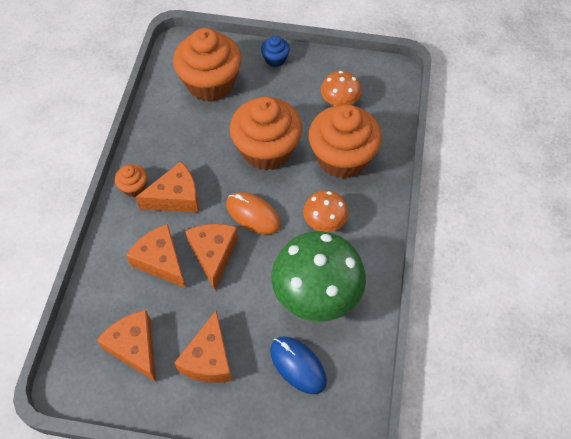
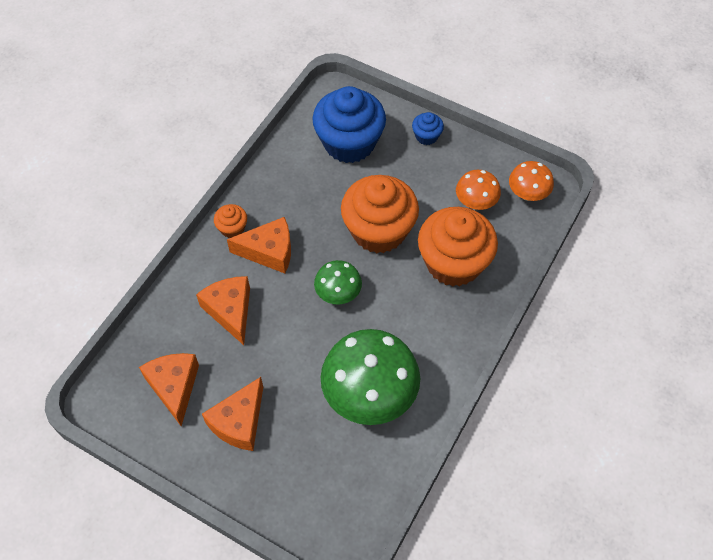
camera: 20 degrees right, 0 degrees up
(210, 83) = (349, 143): orange cupcake -> blue cupcake
(213, 254) = (283, 321): orange cheese -> none
(253, 215) = (338, 293): orange mouse -> green mushroom
(298, 365) = (322, 459): blue mouse -> none
(324, 222) = (407, 324): orange mushroom -> orange mushroom (527, 194)

